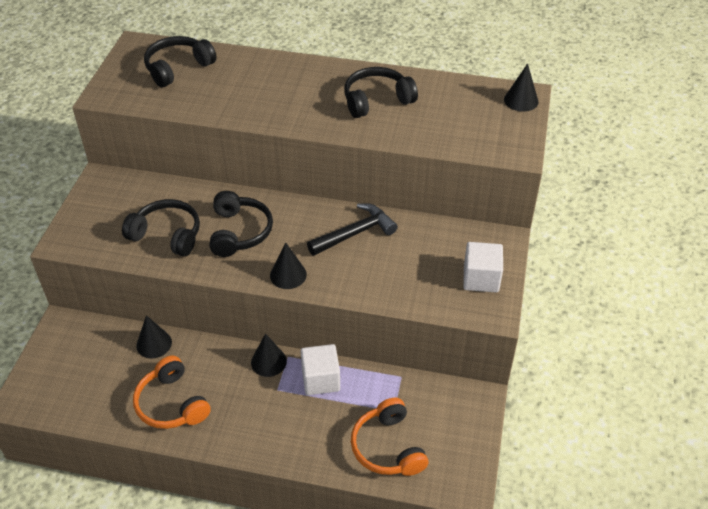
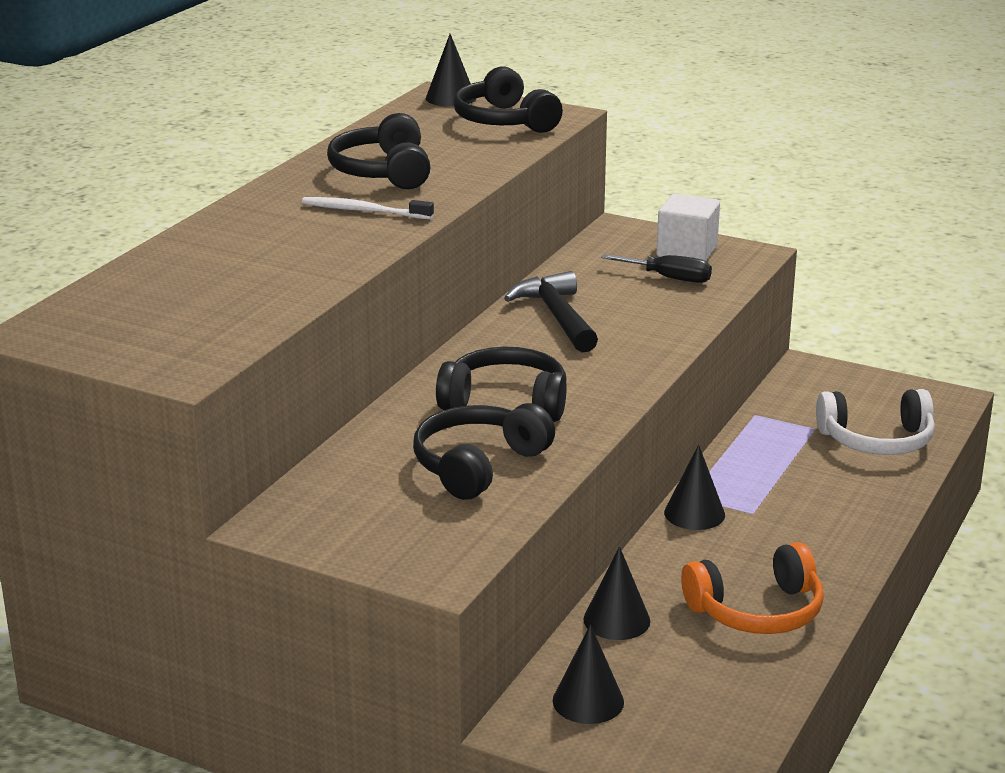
camera: 75 degrees left, 20 degrees down
(178, 68) = (156, 301): black headphones -> black headphones (504, 121)
(288, 275) = (624, 373): black cone -> black cone (588, 701)
(314, 106) = (364, 211): none -> white toothbrush
(320, 379) = (743, 474): white cube -> none
(388, 447) = (877, 440): orange headphones -> white headphones
(433, 276) = (669, 278): none -> black screwdriver

